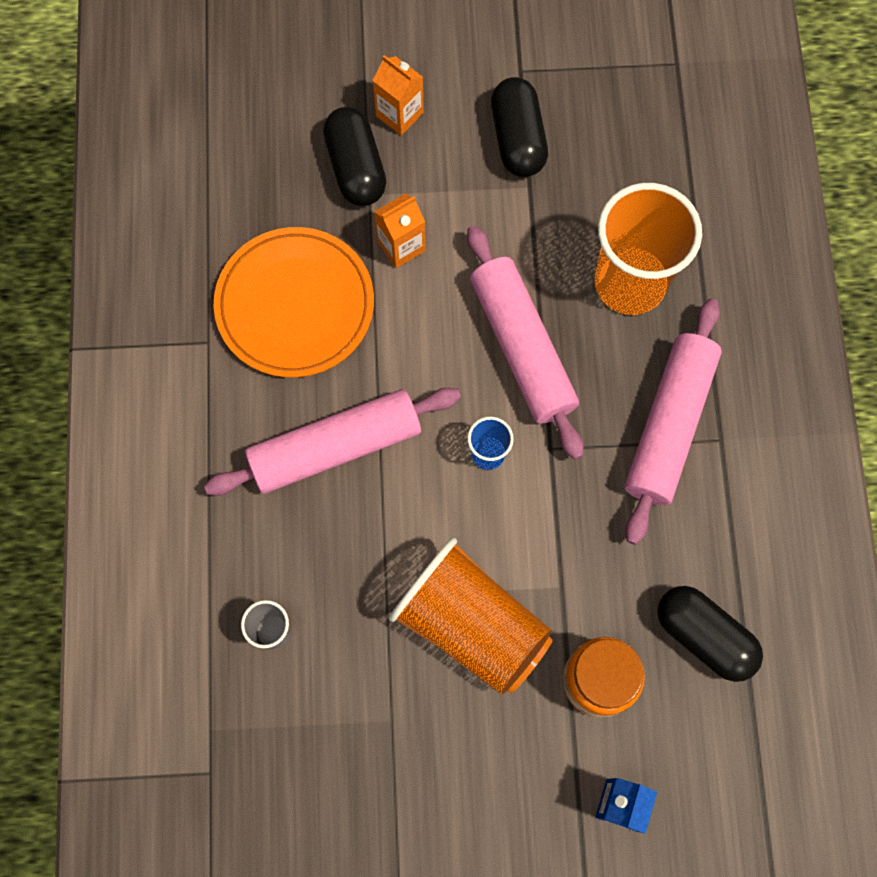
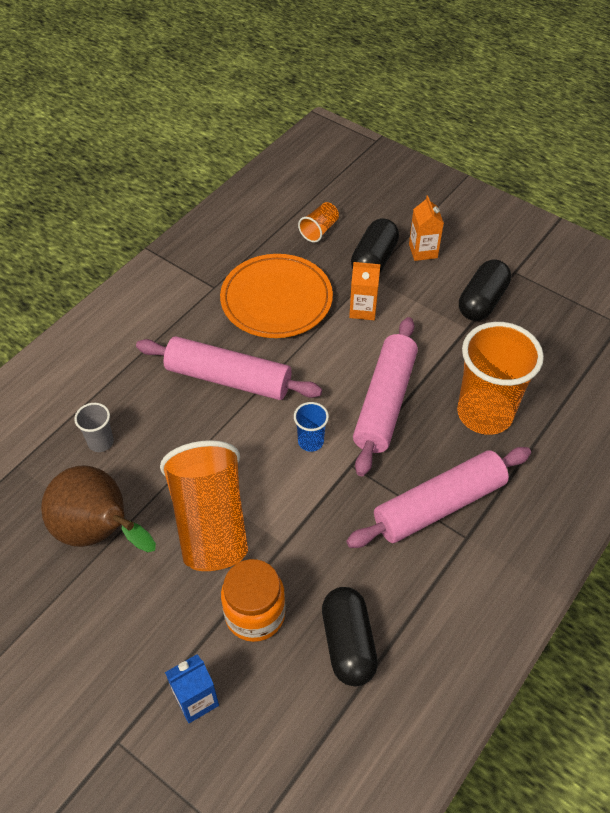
camera: 40 degrees right, 20 degrees down
(257, 170) = (319, 230): none -> orange cup
(372, 727) = (100, 532): none -> brown pear

